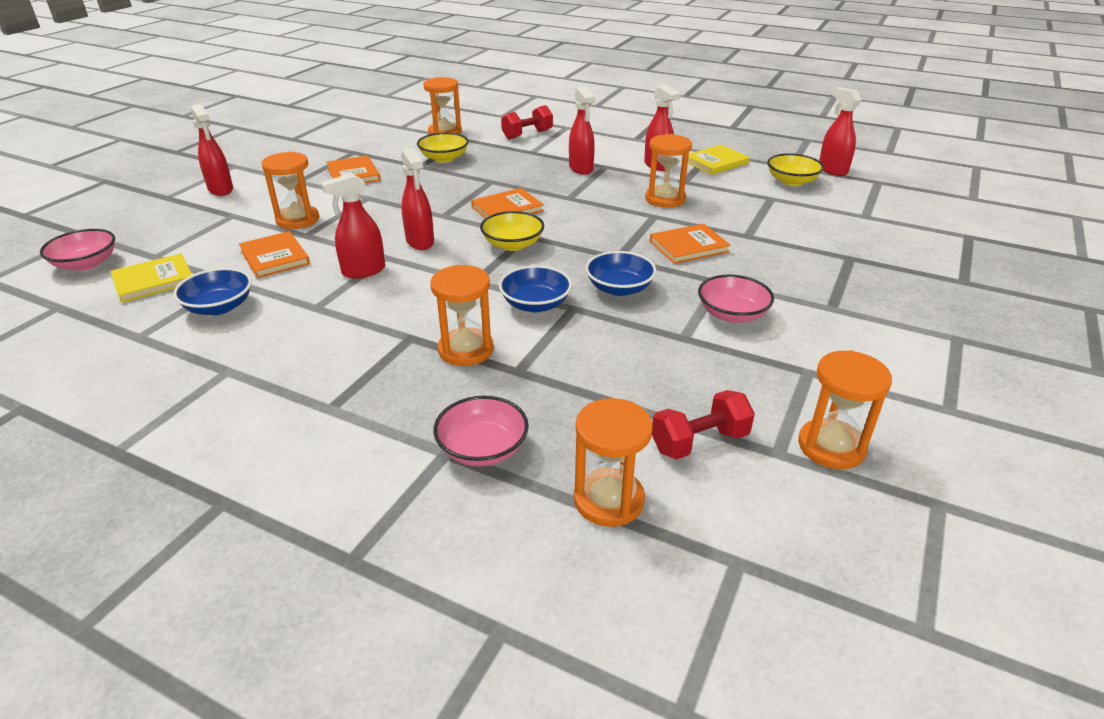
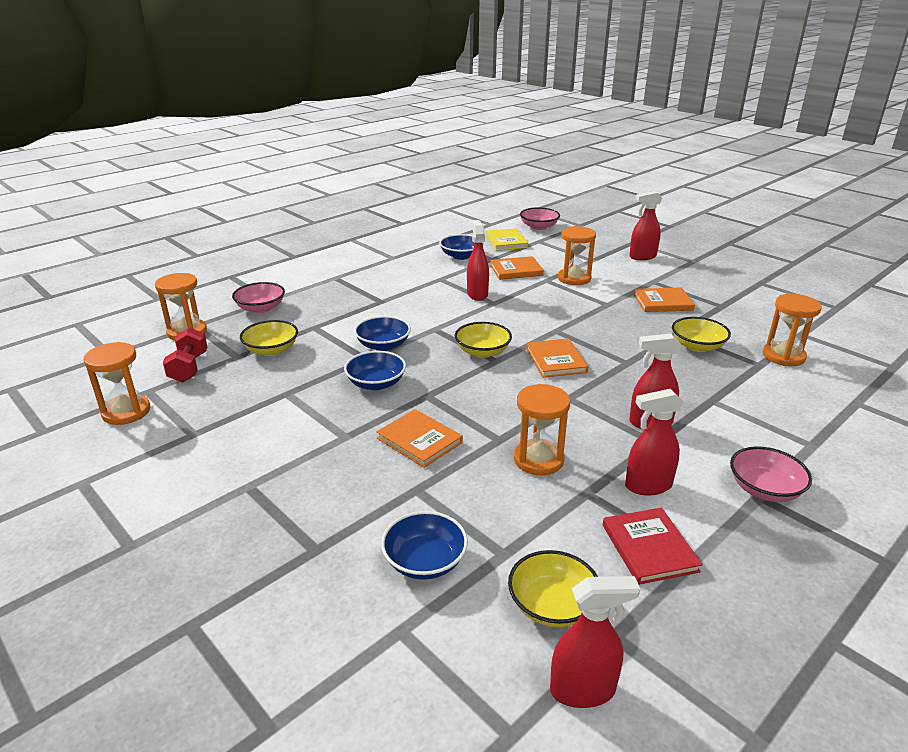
camera: 110 degrees right, 5 degrees down
(420, 242) = (510, 316): red spray bottle -> none
(466, 350) = (352, 315): orange hourglass -> none
(527, 135) = (777, 408): red dumbbell -> none
(602, 385) = (271, 350): none -> yellow bowl
(689, 246) = (419, 440): orange book -> orange book turned 45 degrees counterclockwise
(716, 162) = (649, 548): yellow book -> red book
(732, 314) = (292, 425): pink bowl -> pink bowl (764, 489)
(808, 219) = (425, 561): none -> blue bowl

